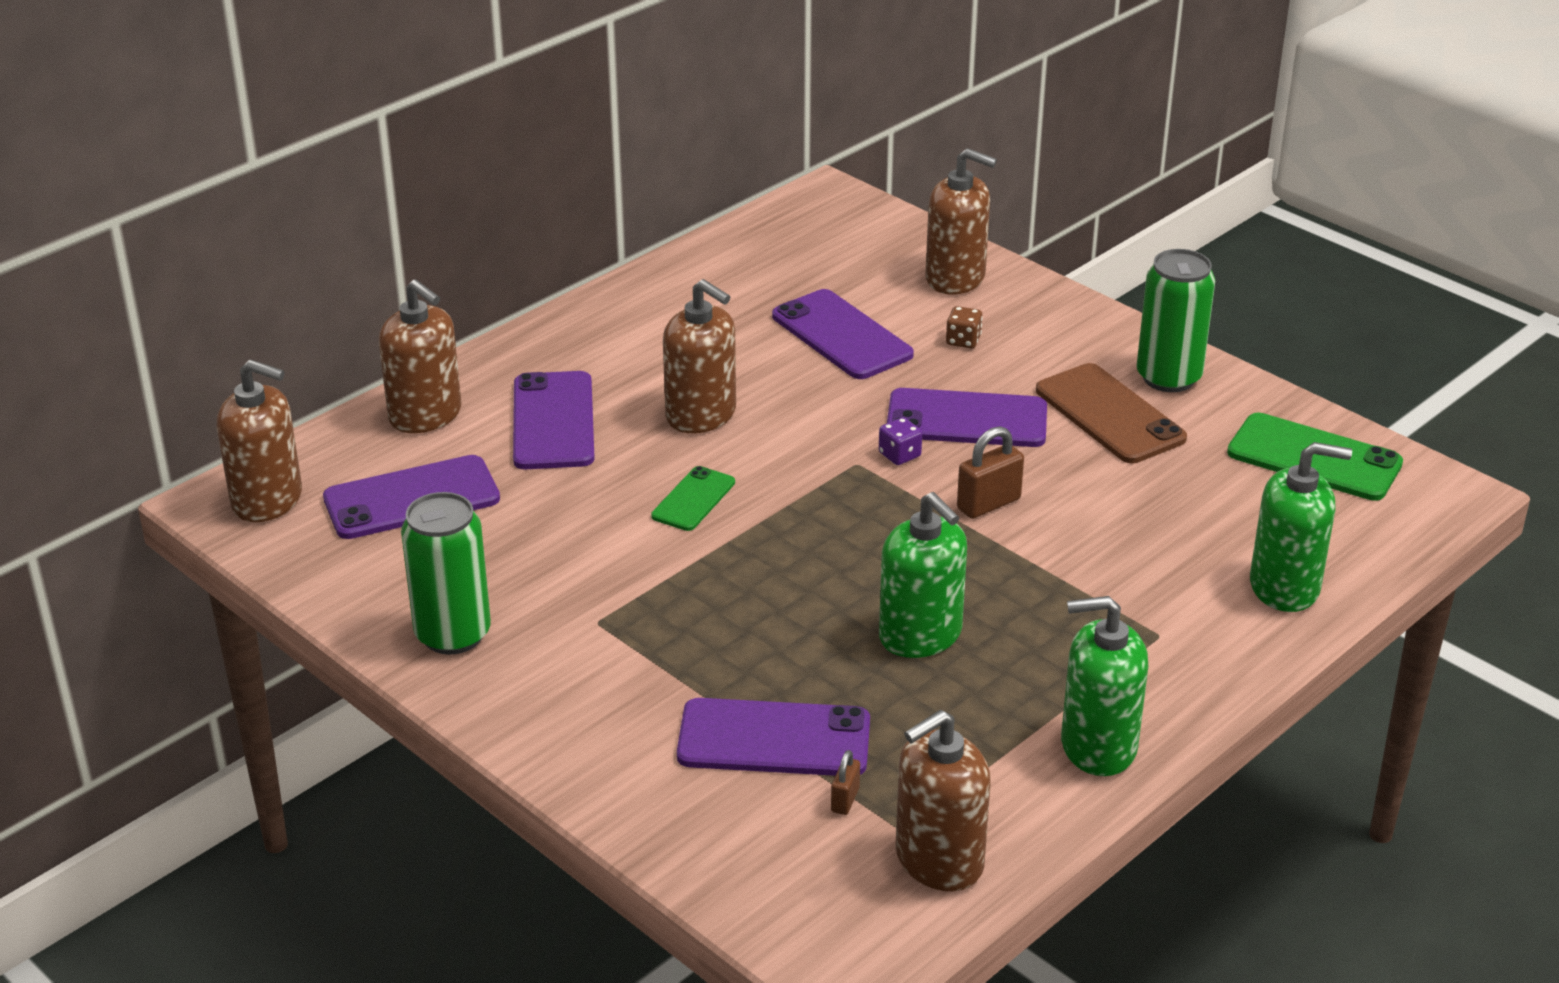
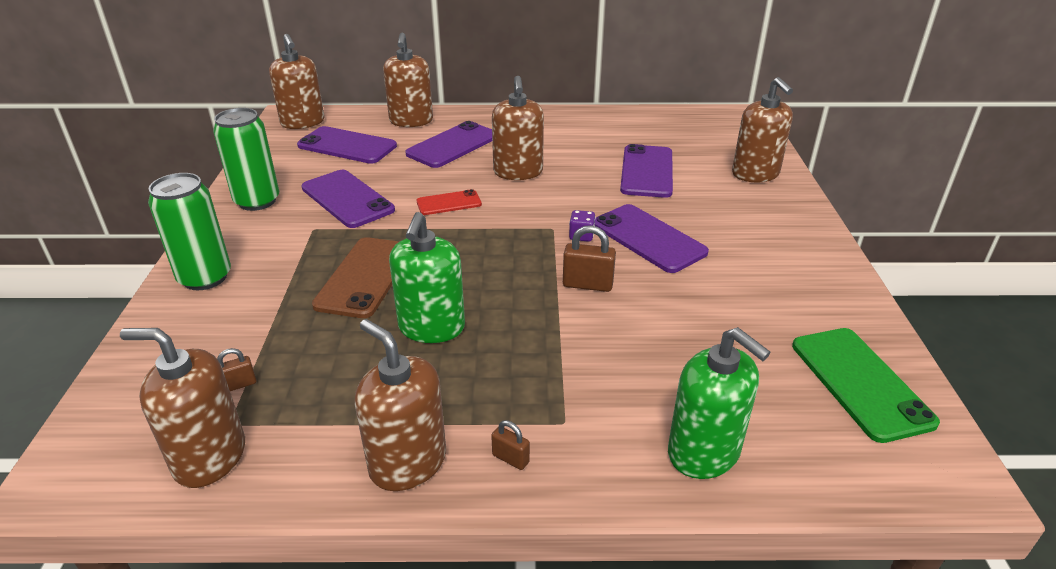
camera: 45 degrees right, 0 degrees up
(693, 499) = (449, 203): green phone -> red phone
(774, 739) = (272, 329): purple phone -> purple phone (347, 199)
(963, 341) = (711, 202): brown dice -> none
(1098, 746) = (408, 463): green soap dispenser -> brown soap dispenser
(1110, 414) = (743, 279): brown phone -> brown phone (365, 277)
(1165, 688) = (510, 458): none -> brown padlock
(1168, 377) = (817, 280): green can -> green can (205, 278)

